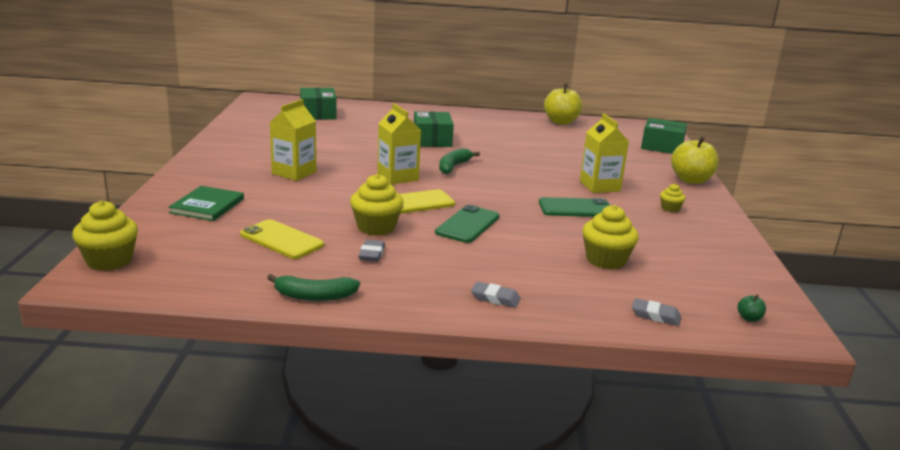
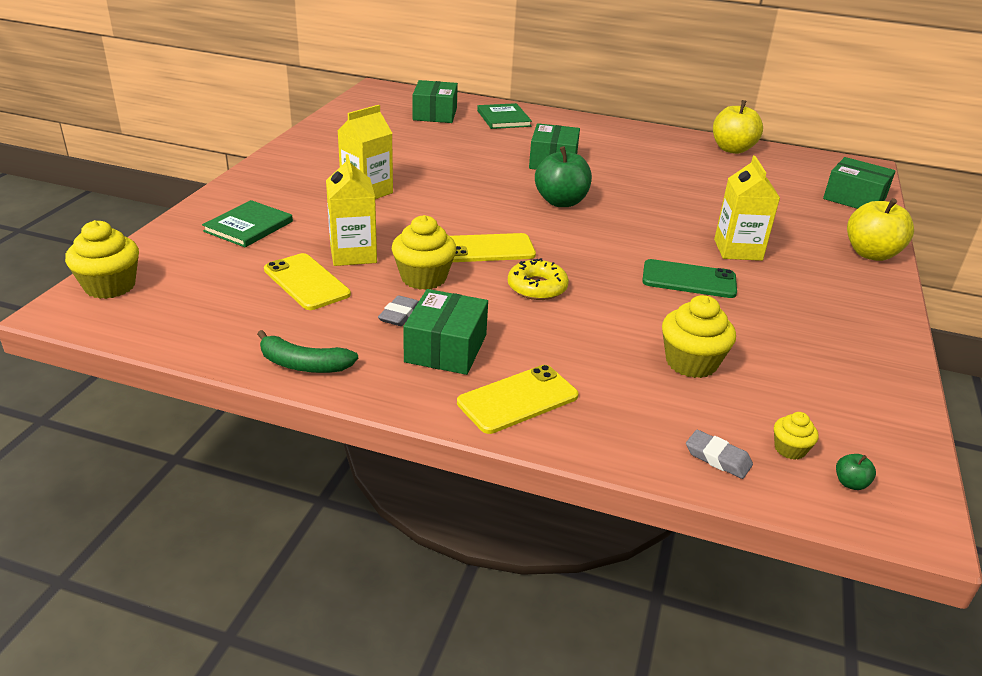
camera: 15 degrees right, 10 degrees up
(376, 113) = (503, 118): none -> green book
(397, 177) = (485, 210): yellow carton -> yellow carton (353, 254)
(421, 272) = (446, 348): none -> green box
(453, 166) = (561, 202): green banana -> green apple
(468, 225) = (537, 287): green phone -> yellow donut
(495, 298) = (518, 399): grey eraser -> yellow phone
(670, 208) = (819, 295): yellow cupcake -> yellow cupcake (790, 449)

